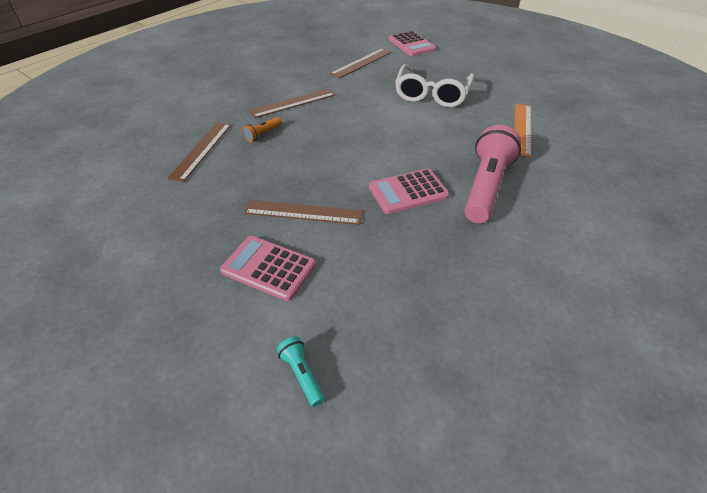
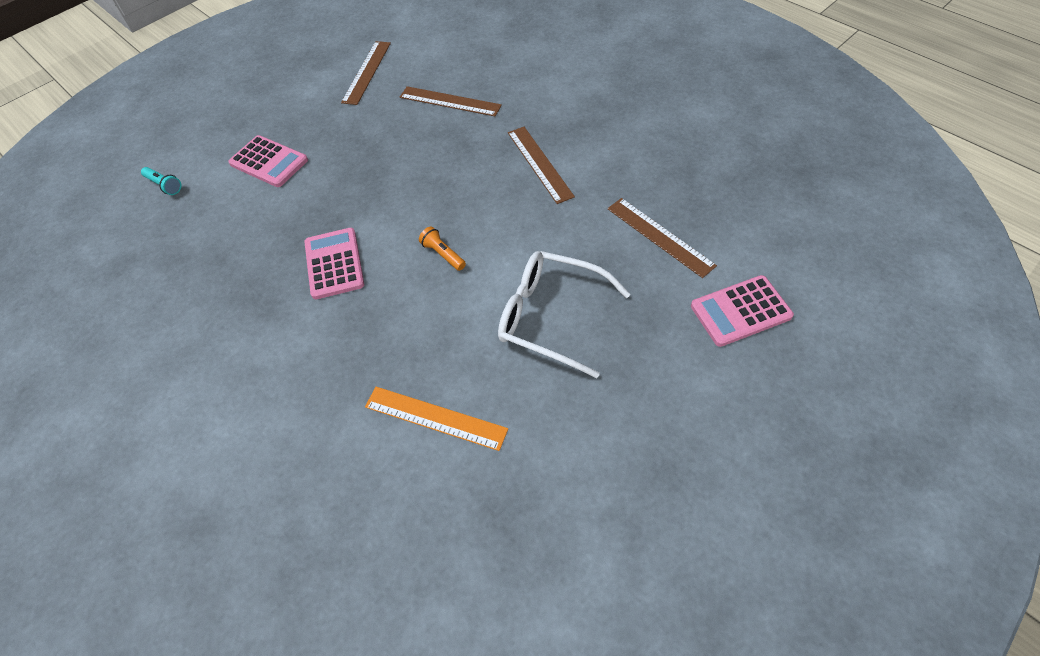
camera: 100 degrees right, 10 degrees up
(263, 134) = (471, 143): orange flashlight -> orange flashlight (443, 254)
(268, 268) = (269, 162): pink calculator -> pink calculator turned 90 degrees clockwise
(301, 374) = (164, 185): turquoise flashlight -> turquoise flashlight turned 60 degrees clockwise
(303, 212) = (329, 180): brown ruler -> brown ruler (367, 72)
(486, 187) = (320, 339): pink flashlight -> none

